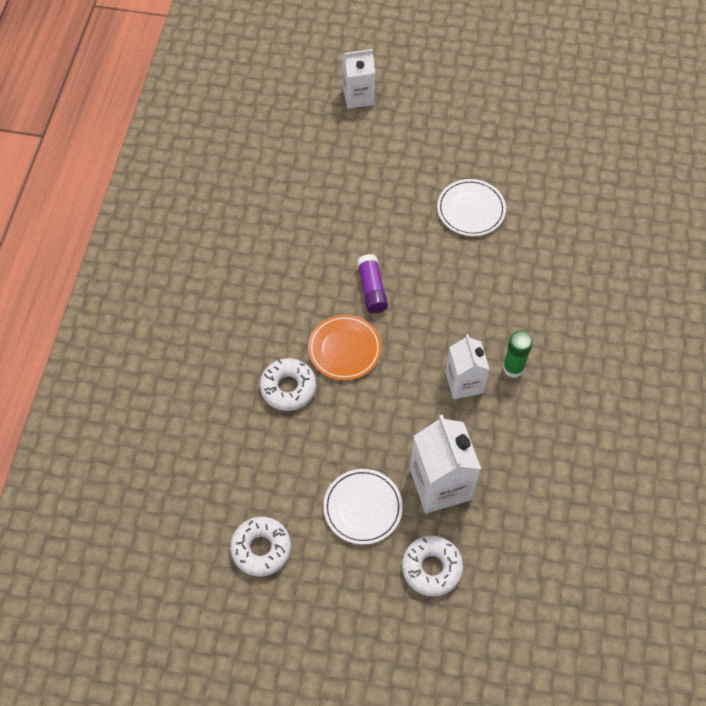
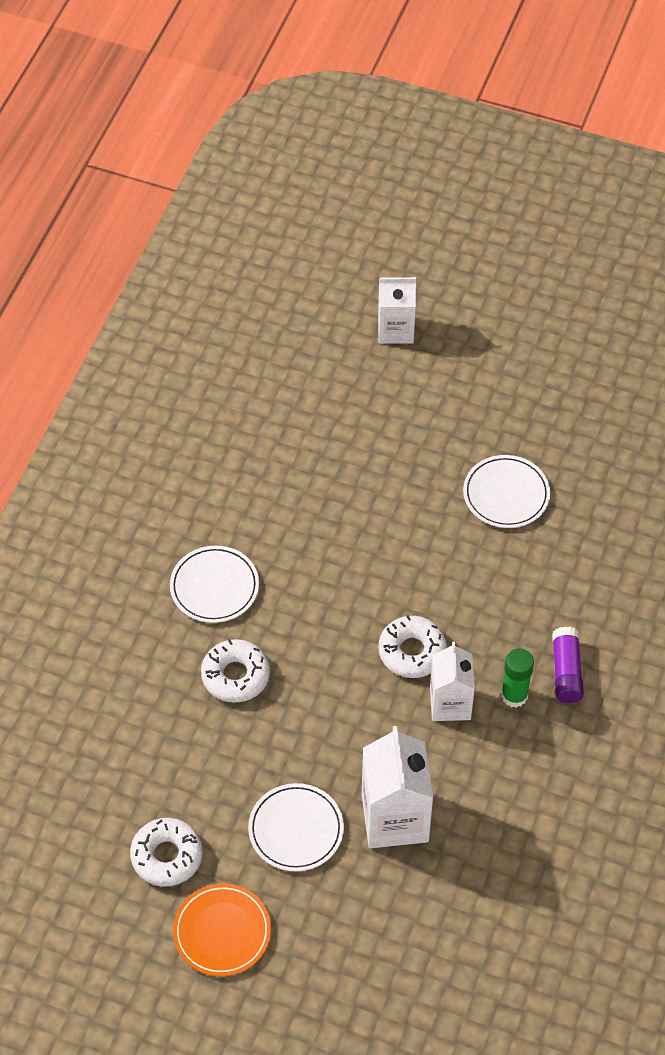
camera: 10 degrees right, 5 degrees down
(257, 318) = (214, 587): none -> white plate
(344, 349) = (313, 640): orange plate -> orange plate (222, 932)
(372, 289) = (361, 573): purple glue stick -> purple glue stick (566, 671)
(431, 568) = (363, 912): white donut -> white donut (412, 651)

